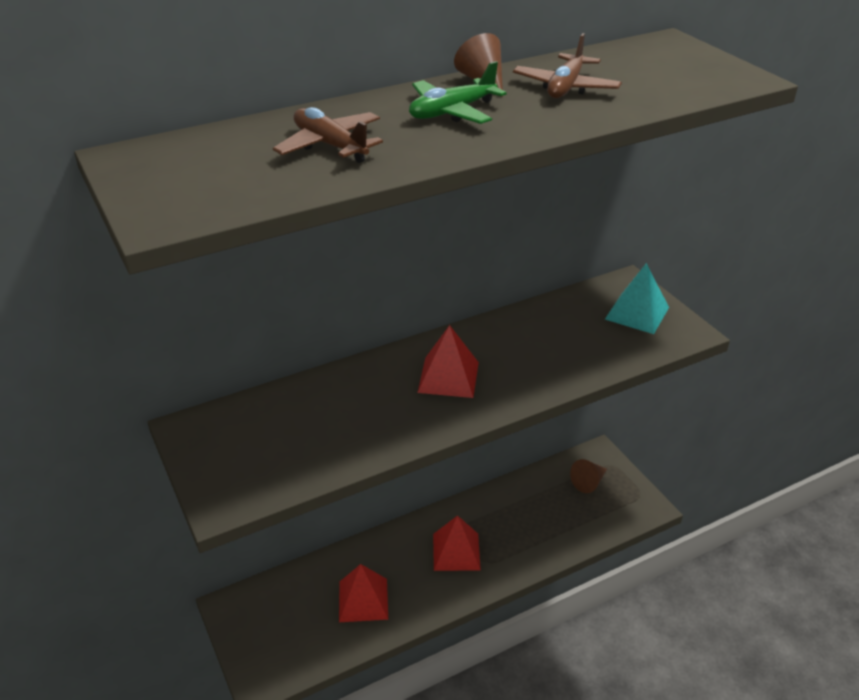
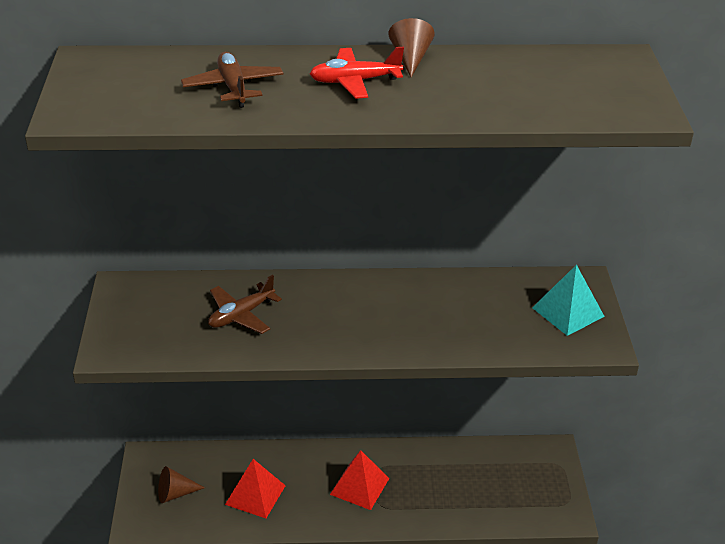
camera: 25 degrees right, 0 degrees up
(448, 377) = (351, 313): red pyramid -> none
(452, 112) = (354, 81): green plane -> red plane
(565, 87) = (474, 82): brown plane -> brown plane (241, 315)
(588, 482) = (524, 472): brown cone -> brown cone (175, 493)

